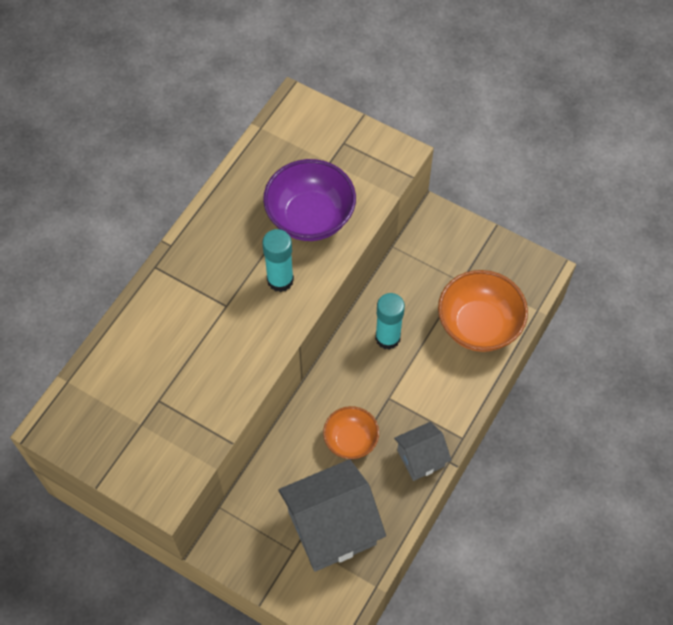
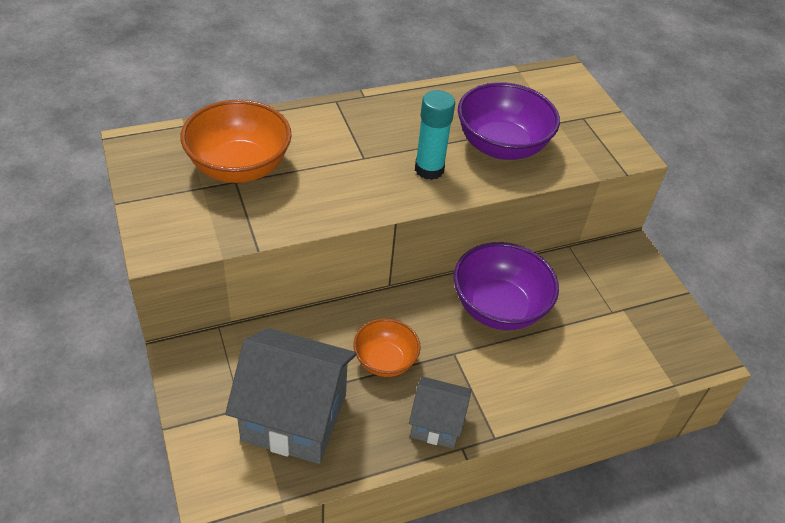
camera: 35 degrees right, 15 degrees down
(387, 338) = (499, 308): turquoise glue stick -> purple bowl
(479, 325) = (599, 357): orange bowl -> orange bowl (239, 167)

